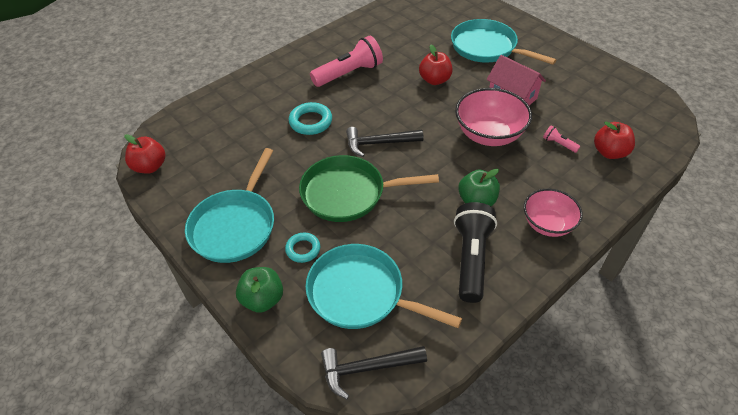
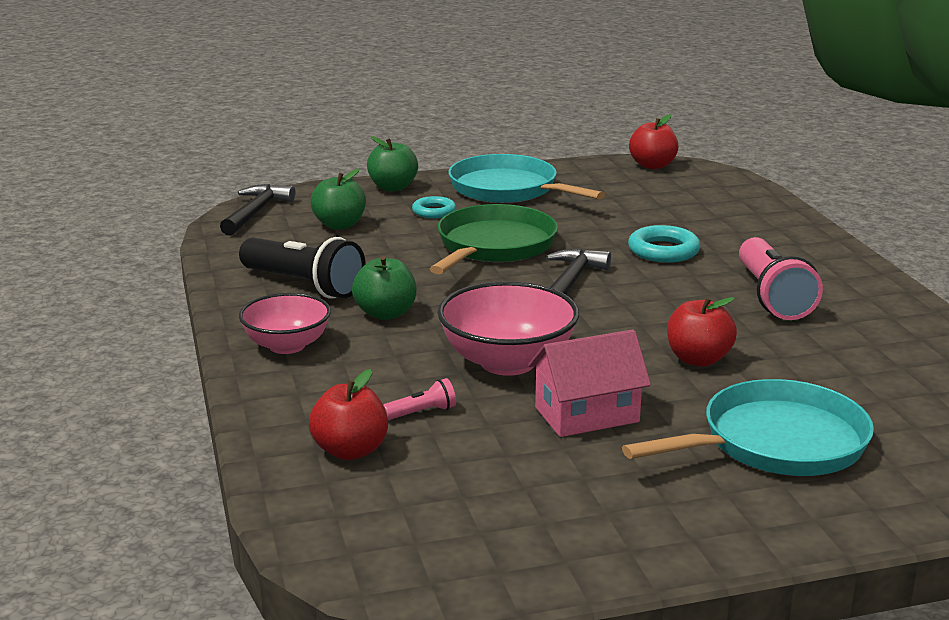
camera: 115 degrees right, 25 degrees down
(361, 293) = (339, 225): turquoise pan -> green apple

